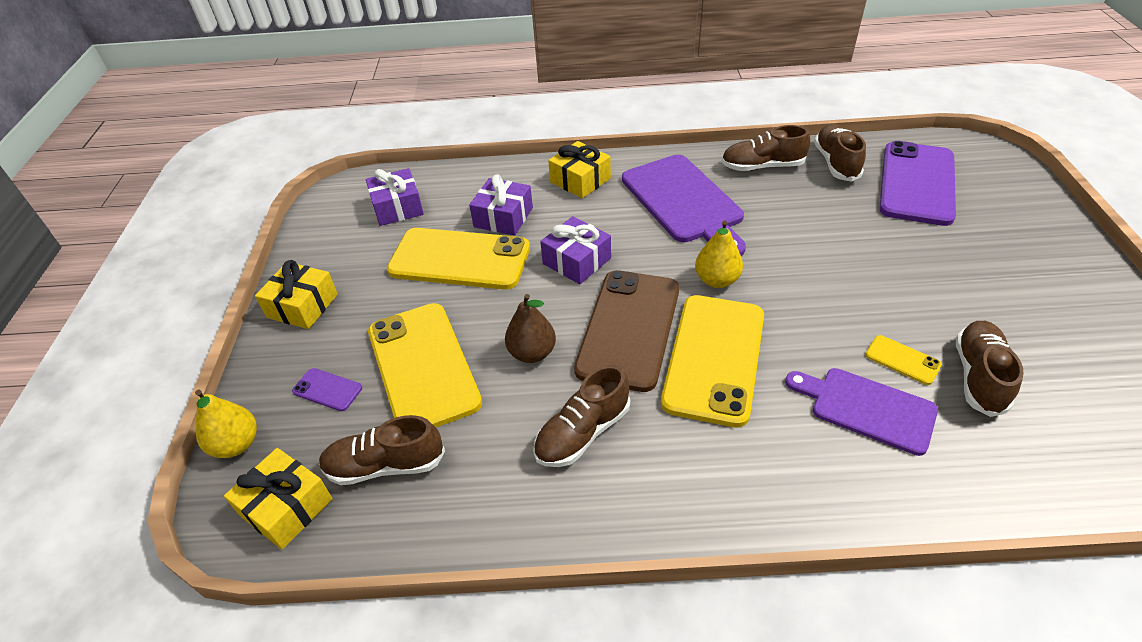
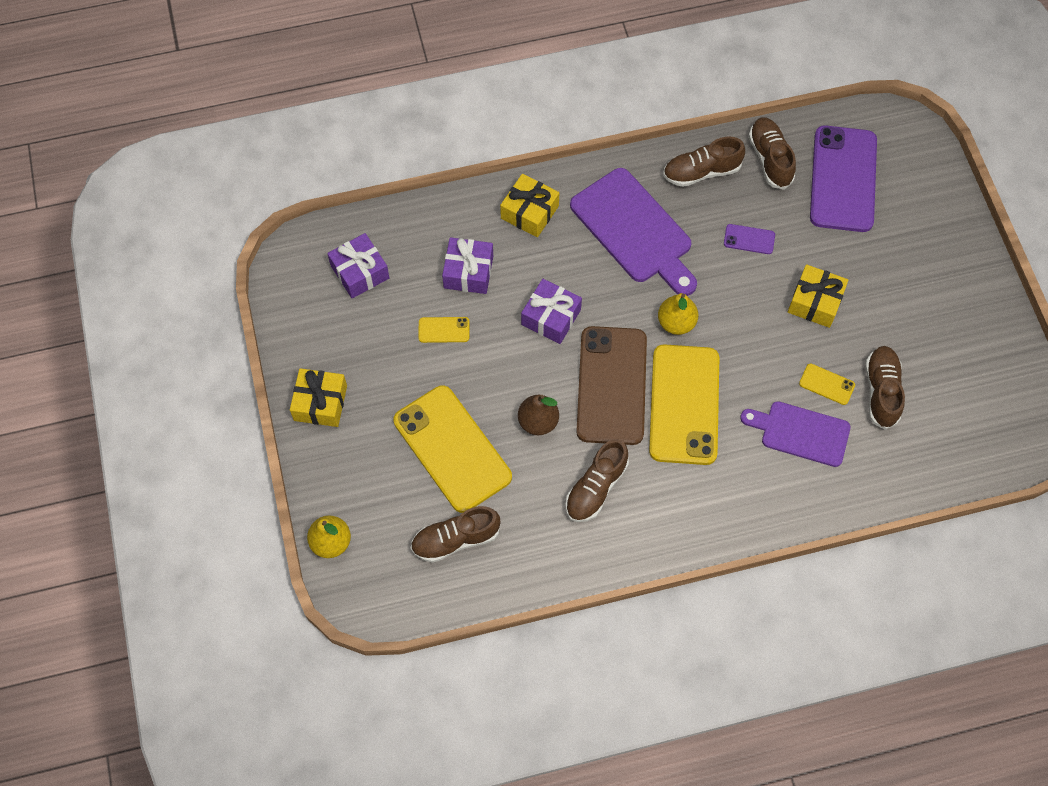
camera: 15 degrees left, 20 degrees up
(286, 507) = (395, 584): yellow gift -> yellow gift (815, 302)
(327, 390) = (382, 483): purple phone -> purple phone (749, 239)
(459, 259) = (444, 330): yellow phone -> yellow phone, size x0.41

